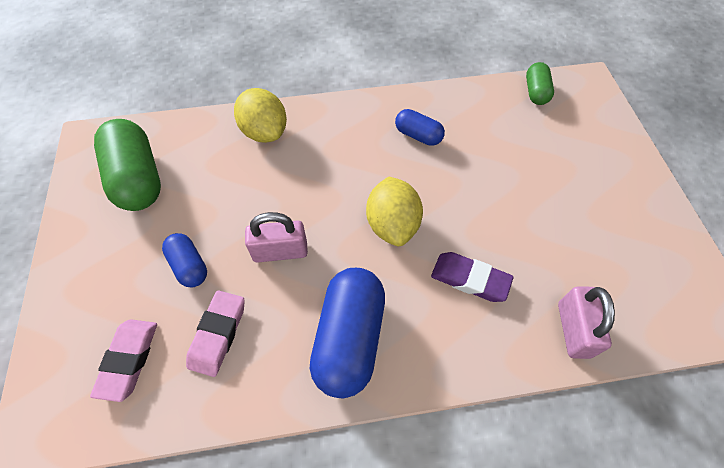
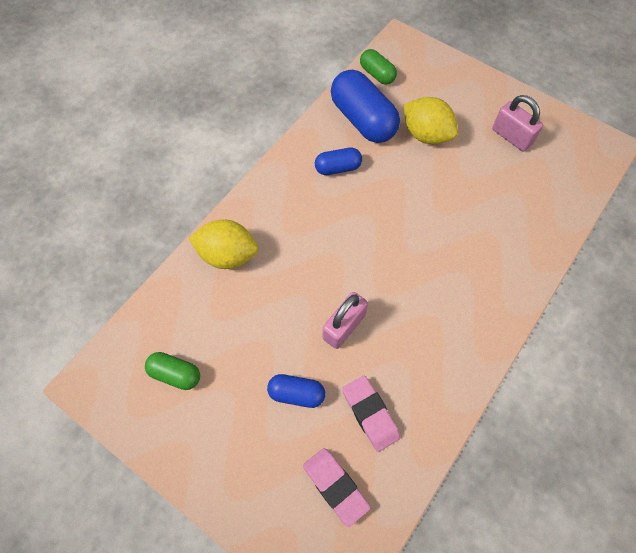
camera: 45 degrees left, 5 degrees up
(138, 179) = (175, 374): green capsule -> green capsule, size x0.53
(349, 338) = (447, 338): blue capsule -> blue capsule (363, 120)
(392, 224) = (391, 244): yellow lemon -> yellow lemon (426, 135)
(470, 279) = (471, 238): purple eraser -> none
(573, 330) = (549, 219): pink padlock -> pink padlock (511, 137)

